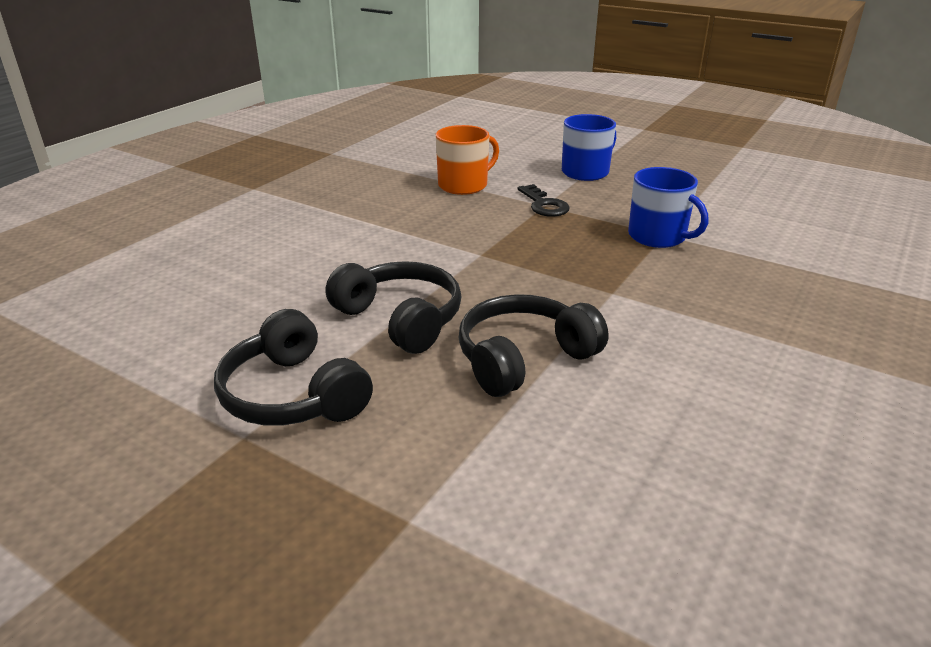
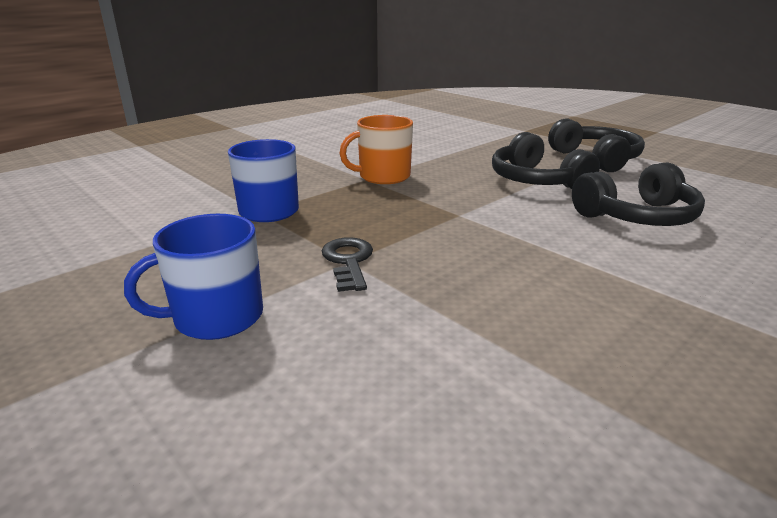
camera: 165 degrees left, 5 degrees down
(464, 185) = (446, 316): orange mug -> orange mug (383, 176)
(523, 358) = (455, 158): black headphones -> black headphones (637, 216)

